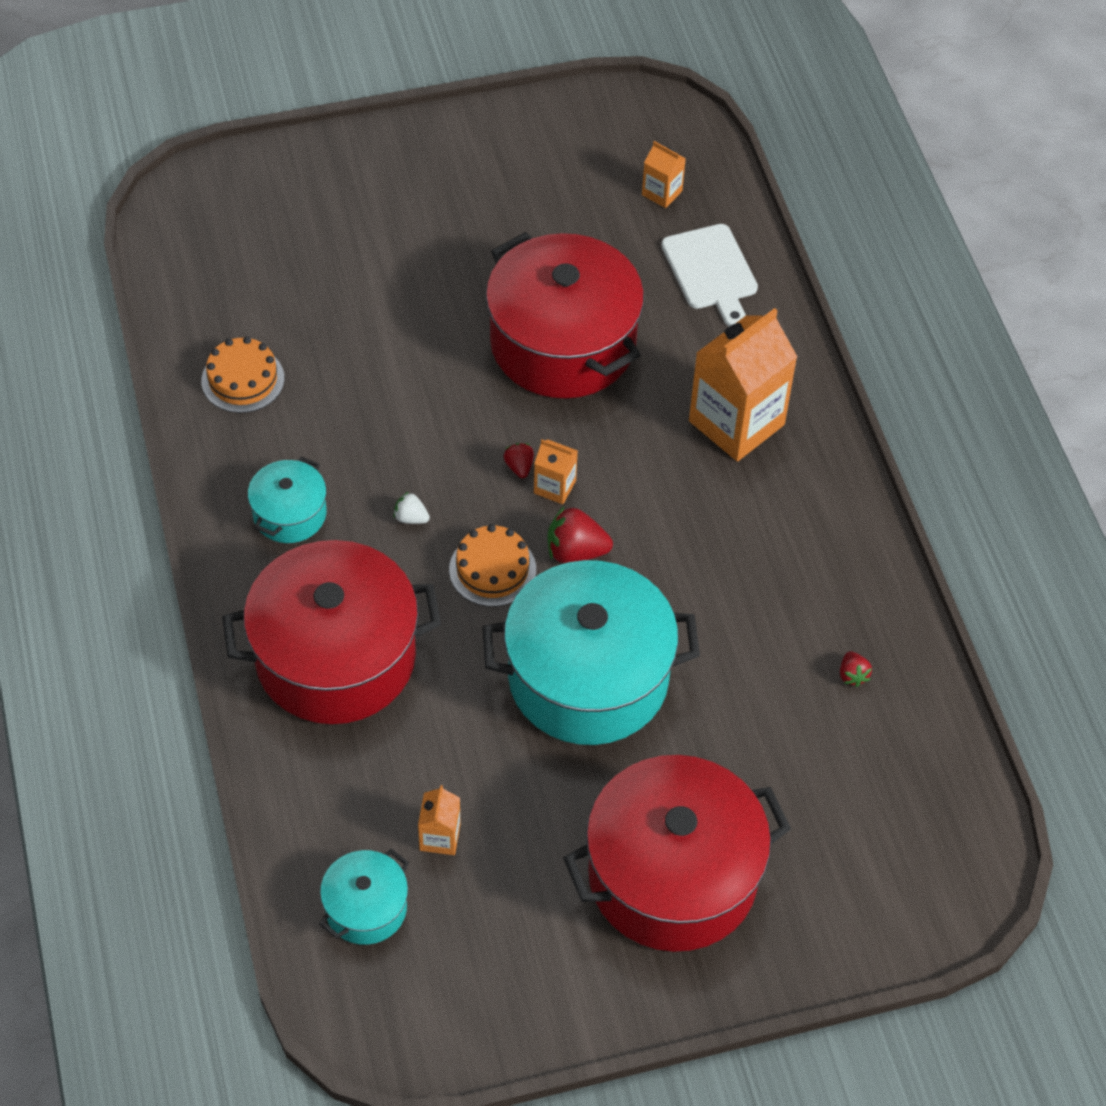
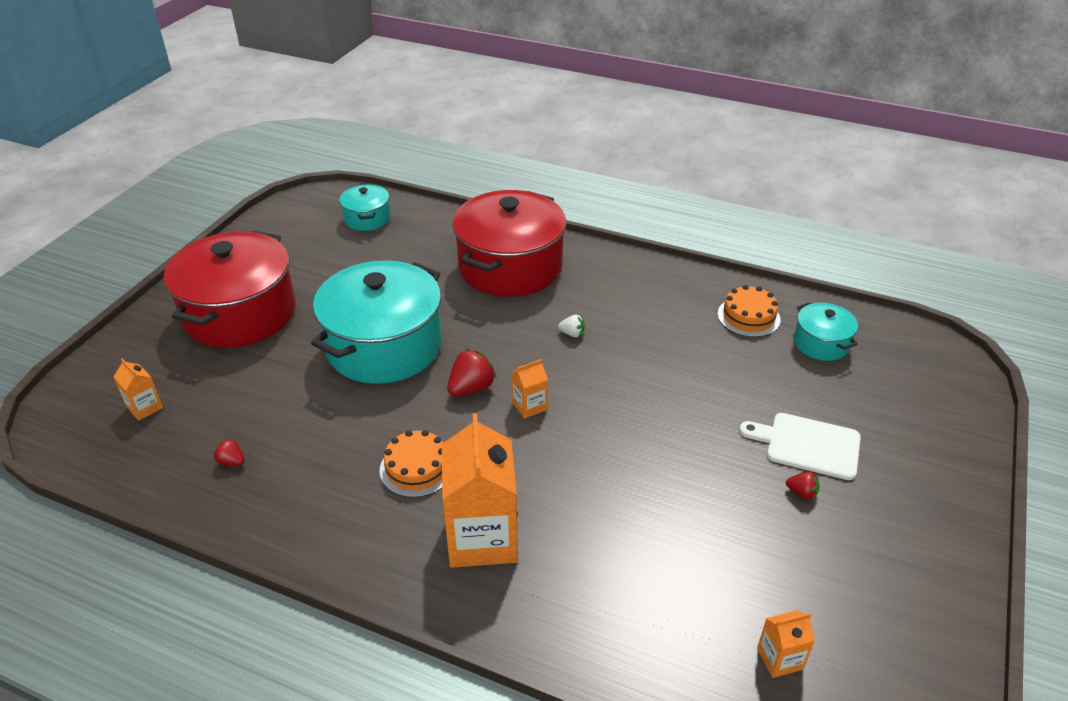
camera: 130 degrees right, 15 degrees down
(289, 514) = (623, 291): turquoise pot -> turquoise pot (821, 343)
(411, 518) = (572, 334): white strawberry -> white strawberry turned 45 degrees clockwise
(440, 837) = (369, 253): orange carton -> orange carton (145, 407)
(492, 569) = (499, 347): orange cake -> orange cake (417, 468)
(519, 467) = (562, 398): red strawberry -> red strawberry (801, 493)
(563, 343) = (652, 481): red pot -> none
(711, 271) = (652, 630): white cutting board -> white cutting board (808, 445)

